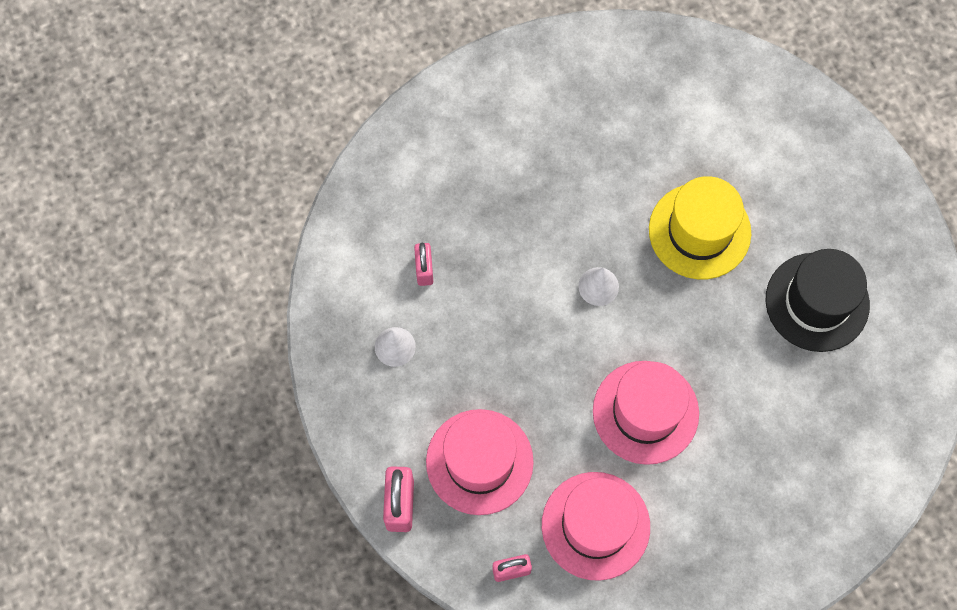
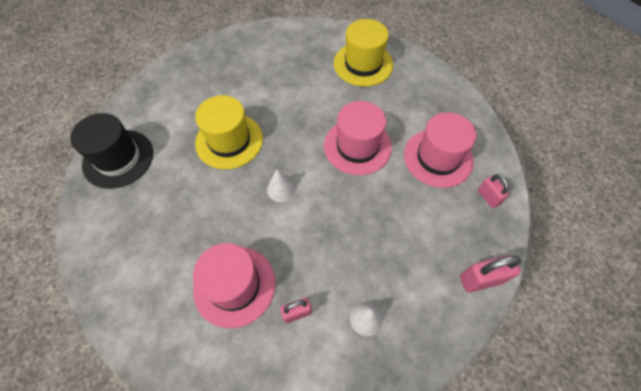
camera: 105 degrees left, 10 degrees down
(479, 462) = (428, 234): pink hat -> pink hat (234, 285)
(816, 475) = (363, 64): none -> yellow hat
(817, 302) = (263, 78): black hat -> black hat (118, 158)

